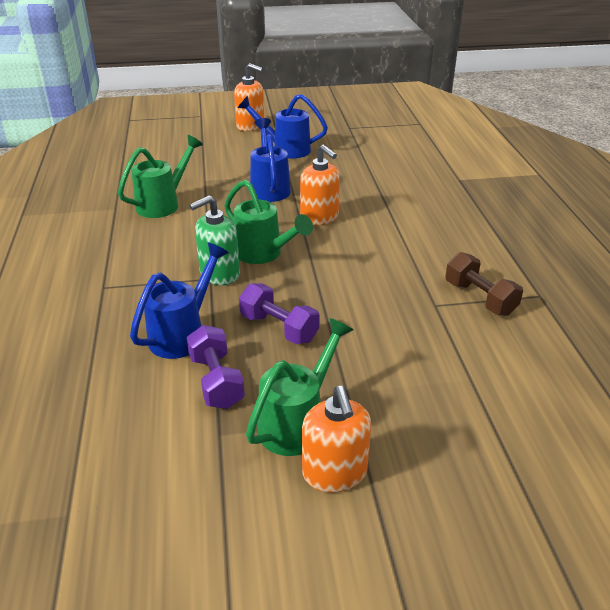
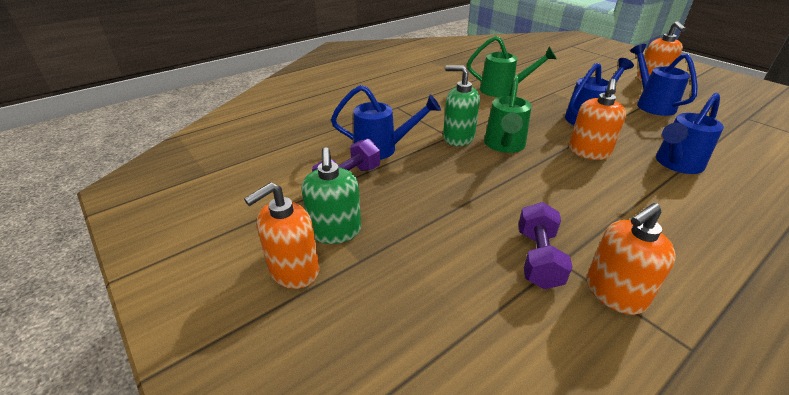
camera: 60 degrees right, 0 degrees up
(279, 328) = (428, 184): purple dumbbell -> purple dumbbell (538, 258)
(298, 422) = (335, 231): green watering can -> green soap dispenser
(373, 191) = (675, 164): none -> blue watering can
(480, 298) = (614, 293): brown dumbbell -> orange soap dispenser

